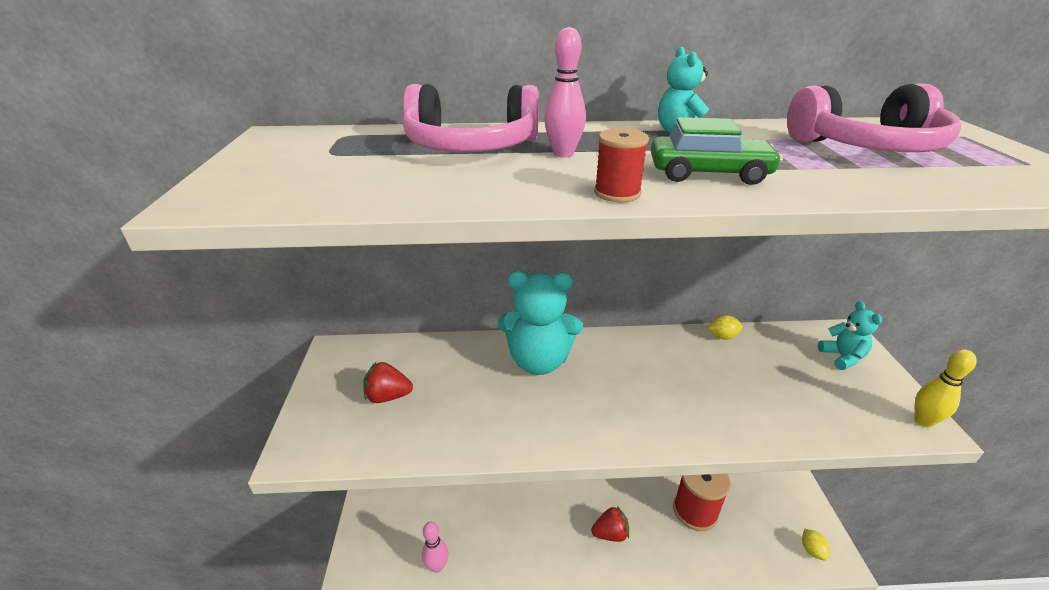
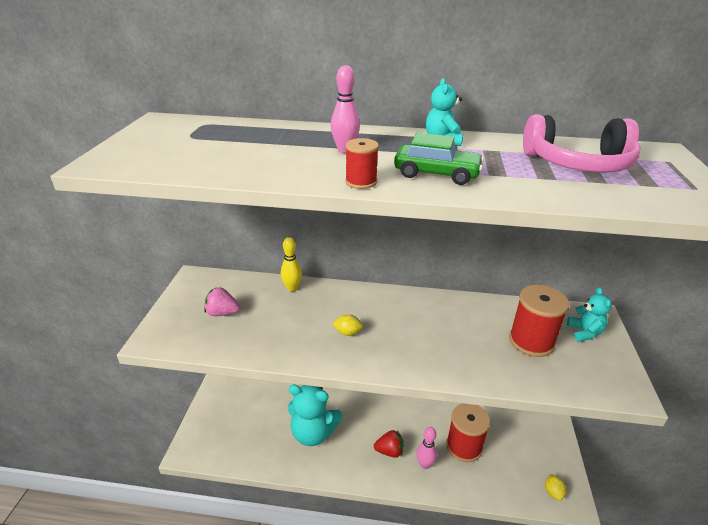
camera: 10 degrees right, 0 degrees up
(388, 396) = (222, 313): red strawberry -> pink strawberry
(437, 566) = (252, 450): pink bowling pin -> pink bowling pin (425, 464)
(471, 146) = (285, 139): pink headphones -> none
(539, 361) = (338, 303): turquoise teddy bear -> turquoise teddy bear (313, 433)
(722, 336) = (491, 304): yellow lemon -> yellow lemon (348, 332)
(789, 377) = (531, 341): none -> red spool
(923, 421) = (628, 388): yellow bowling pin -> yellow bowling pin (292, 288)

